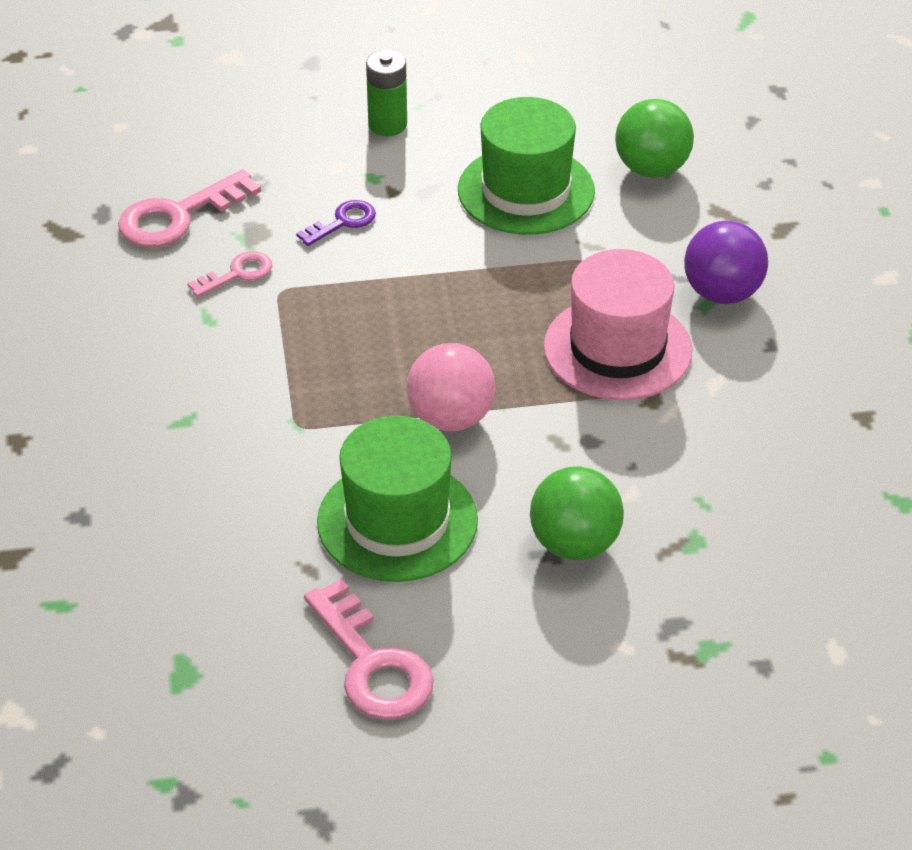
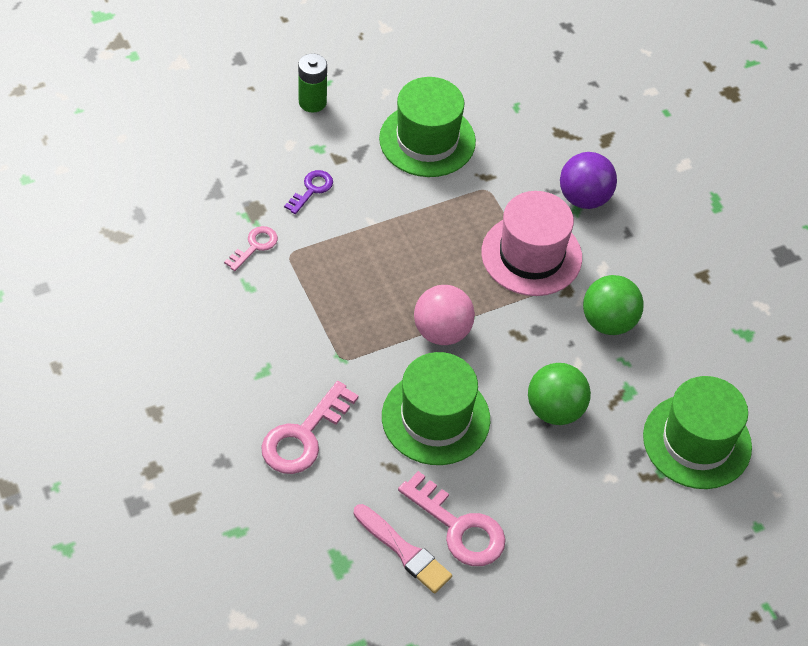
camera: 20 degrees left, 10 degrees up
(178, 216) = (194, 206): pink key -> pink key (304, 436)
(280, 677) = (404, 551): none -> pink brush
(651, 169) = (505, 106): green ball -> green ball (608, 322)
(774, 625) = (697, 441): none -> green hat

